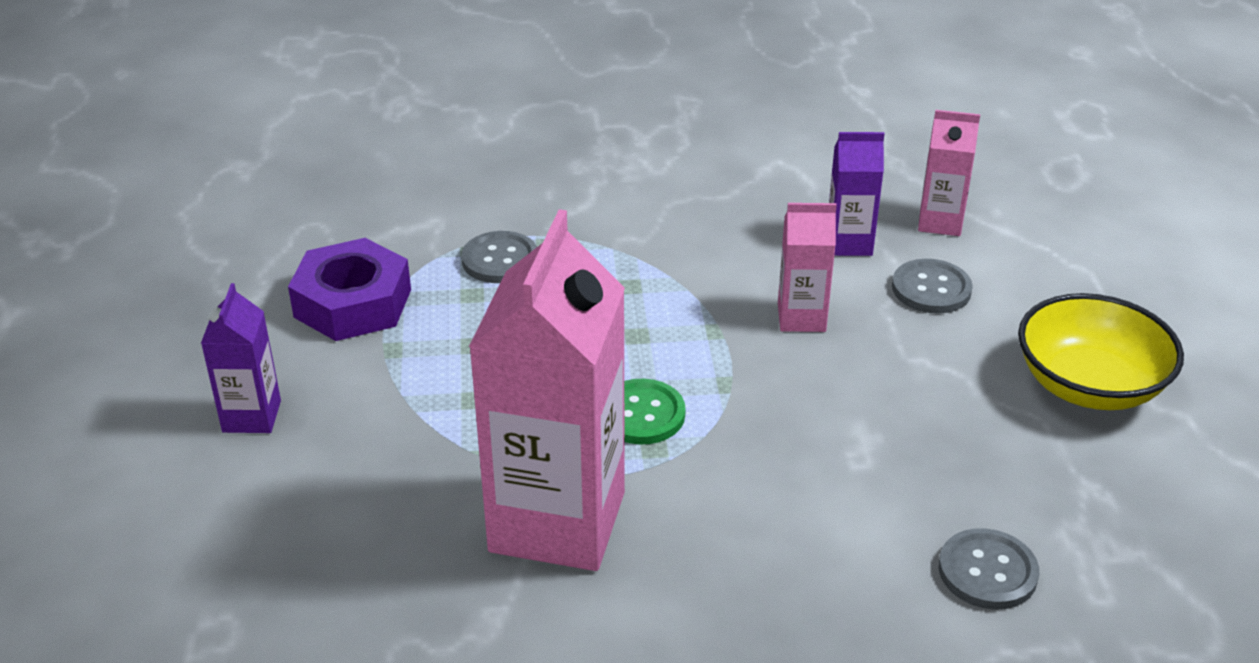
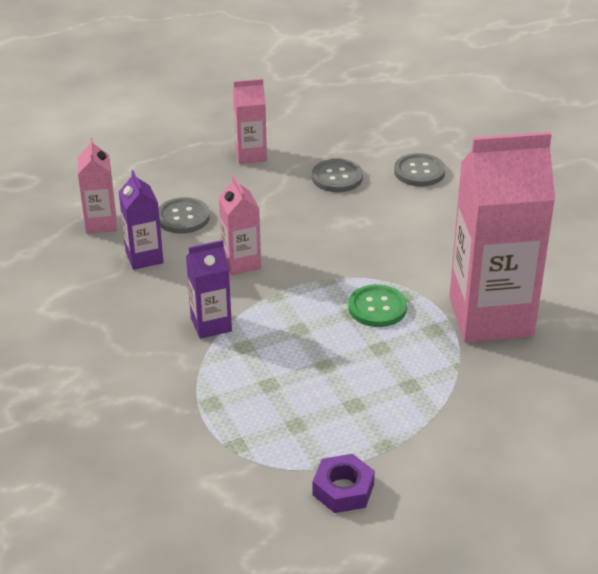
camera: 110 degrees left, 0 degrees up
(252, 416) = (500, 493): purple carton -> purple carton (211, 325)
(353, 303) = (343, 489): purple nut -> purple nut, size x0.61
(500, 260) = (244, 423): grey button -> grey button (337, 177)
(1089, 385) = (251, 155): yellow bowl -> pink carton

